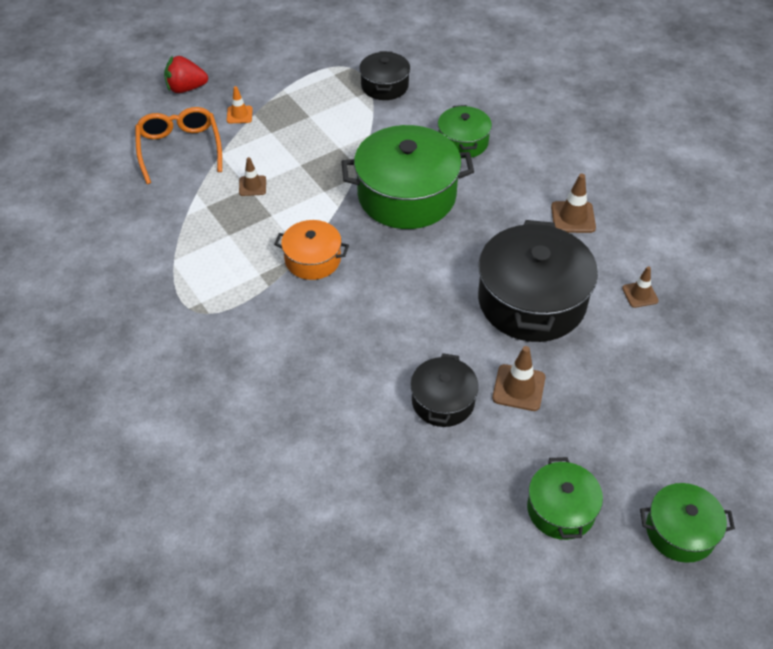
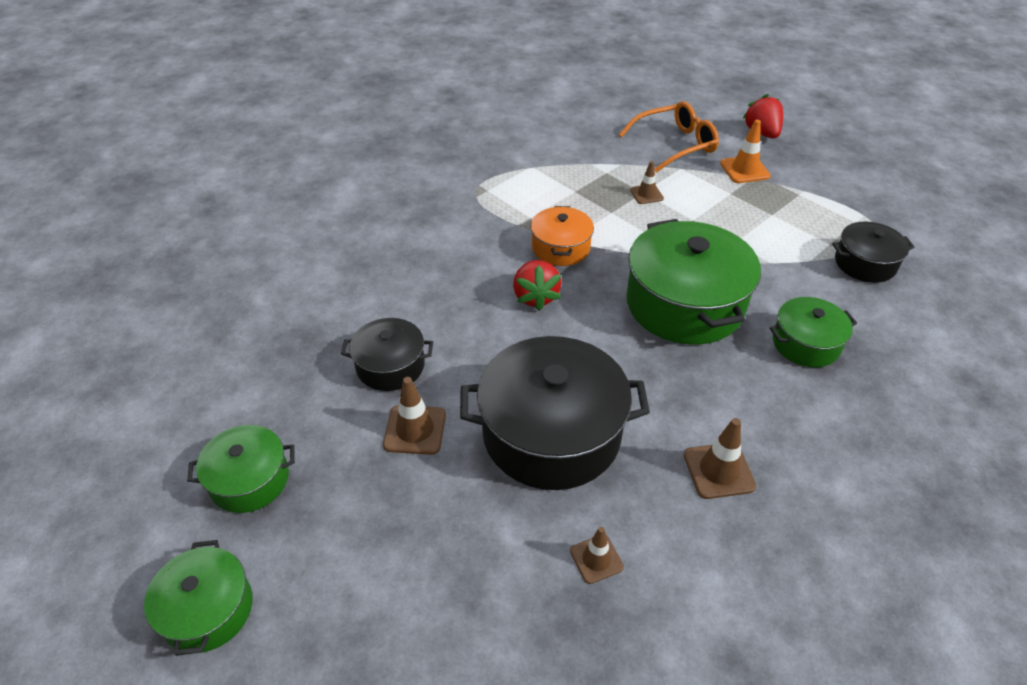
camera: 80 degrees right, 5 degrees down
(239, 115) = (744, 170): orange traffic cone -> orange traffic cone, size x1.51
(375, 287) = (535, 297): none -> red strawberry

